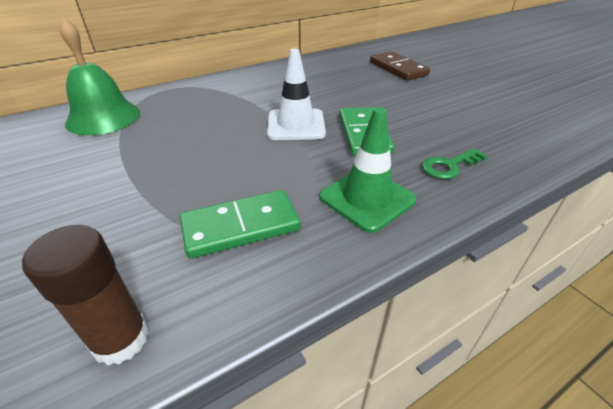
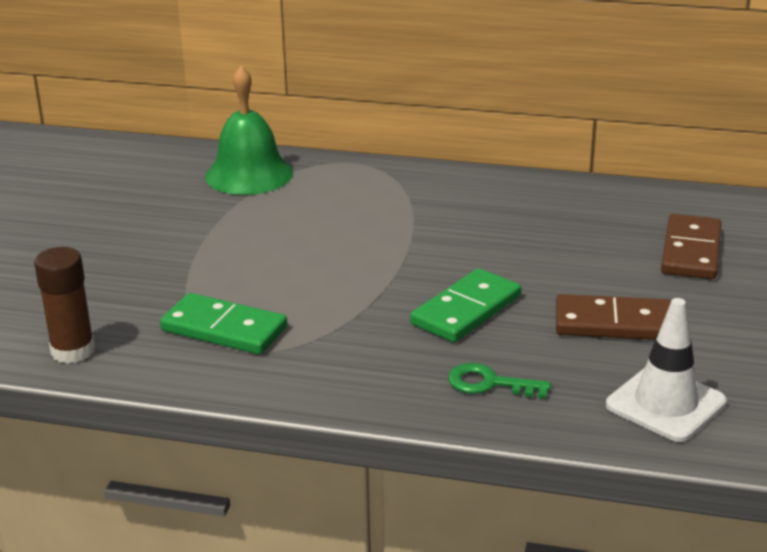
camera: 45 degrees right, 10 degrees down
(296, 125) = (414, 266): white traffic cone -> white traffic cone (665, 404)
(367, 198) = (354, 364): green traffic cone -> none
(433, 108) = (614, 323): none -> brown domino

